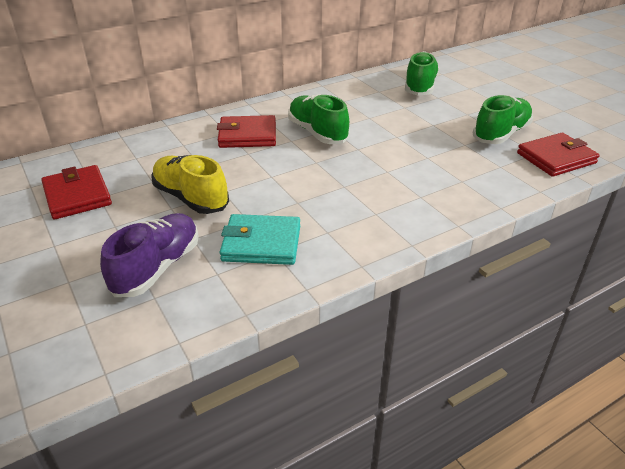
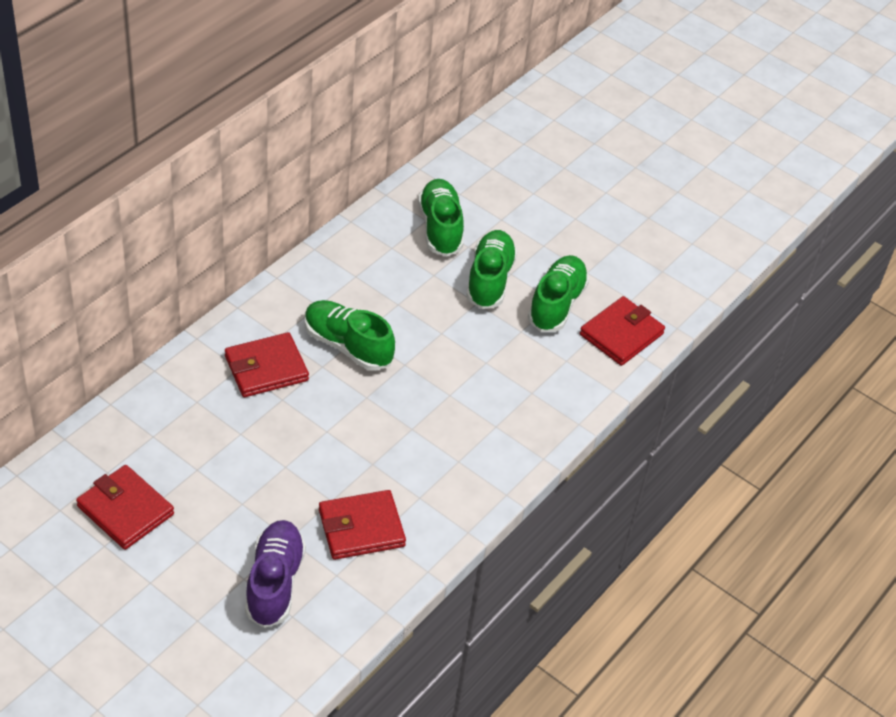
camera: 25 degrees left, 10 degrees up
(191, 198) = (255, 484): yellow shoe -> none
(261, 243) = (361, 528): turquoise wallet -> red wallet
(448, 115) = (489, 280): none -> green shoe

